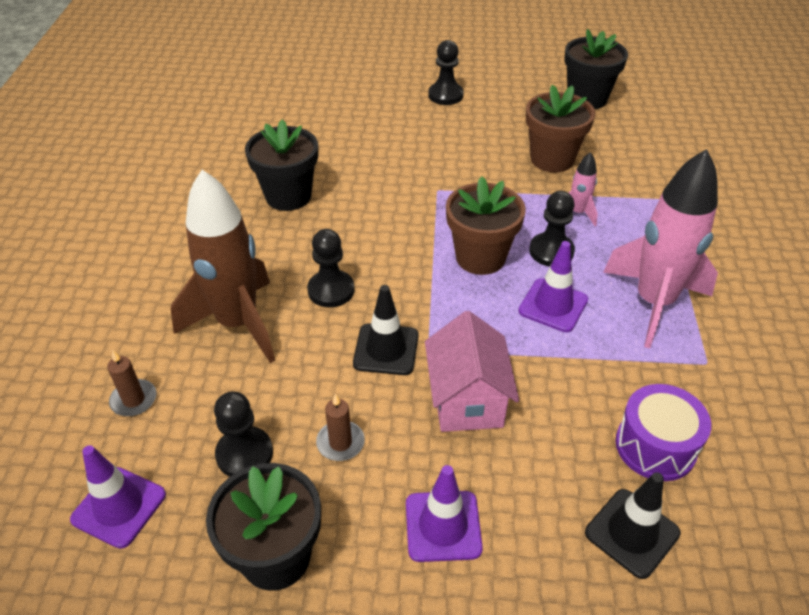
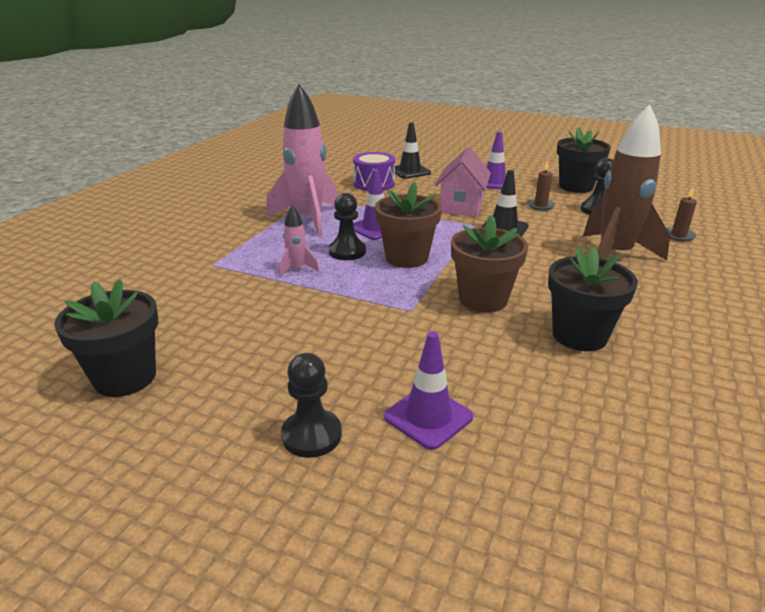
camera: 160 degrees left, 15 degrees down
(119, 507) = (664, 206): purple traffic cone -> purple traffic cone (428, 417)
(331, 290) = (538, 260): black pawn -> none
(552, 159) = (265, 314): brown flower pot -> brown flower pot (483, 299)

